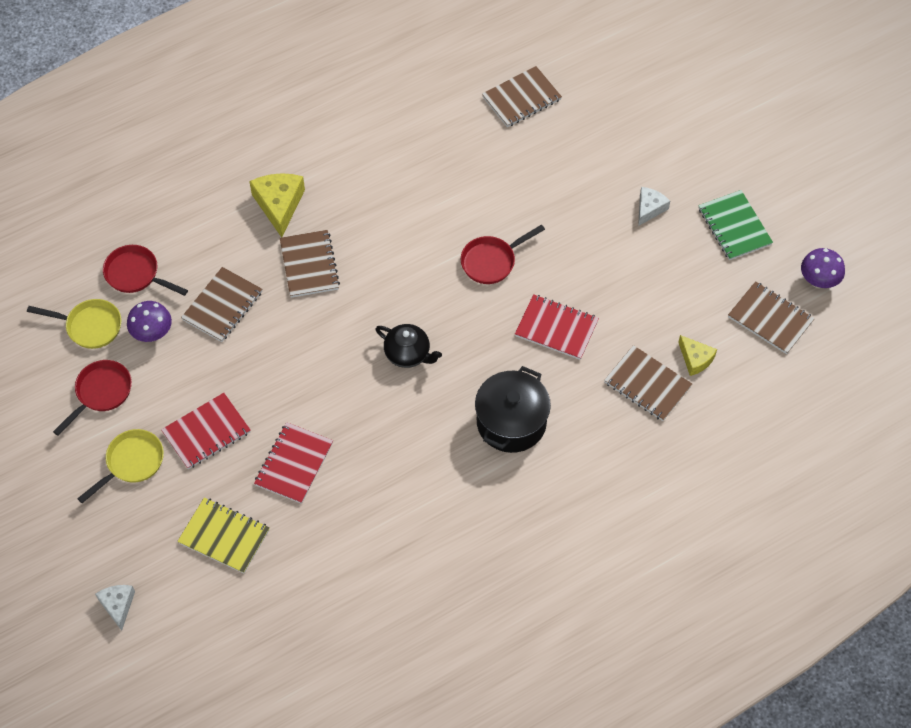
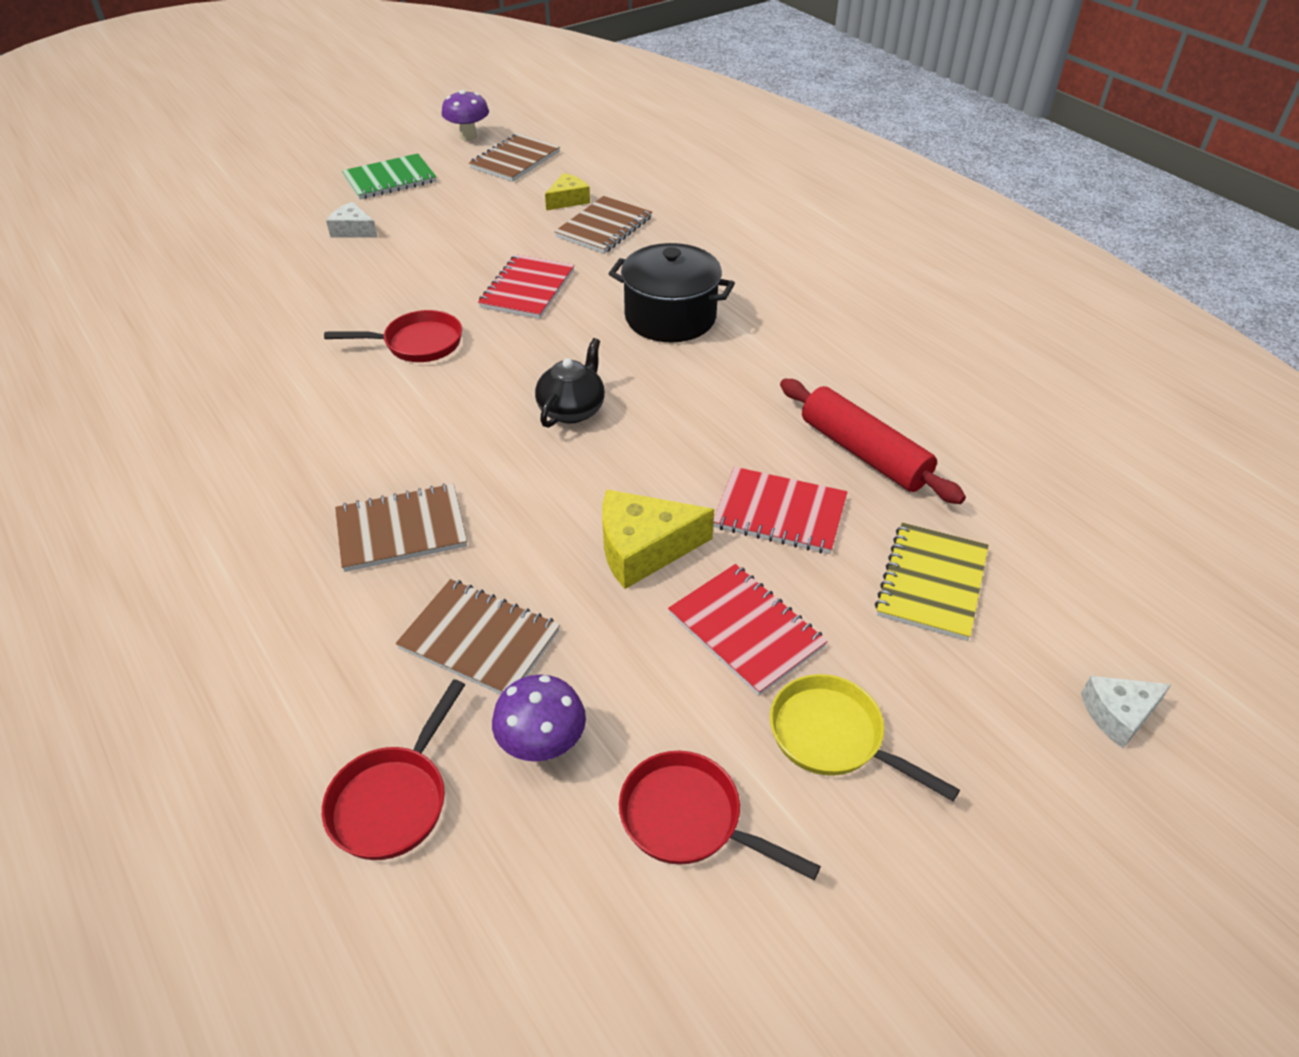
camera: 95 degrees left, 15 degrees down
(90, 326) = (524, 872): yellow pan -> none
(279, 205) = (263, 583): yellow cheese -> yellow cheese (643, 549)
(342, 524) = (864, 453): none -> red rolling pin
(492, 261) = (417, 344): red pan -> red pan turned 60 degrees counterclockwise
(521, 98) = (132, 331): brown notebook -> none

